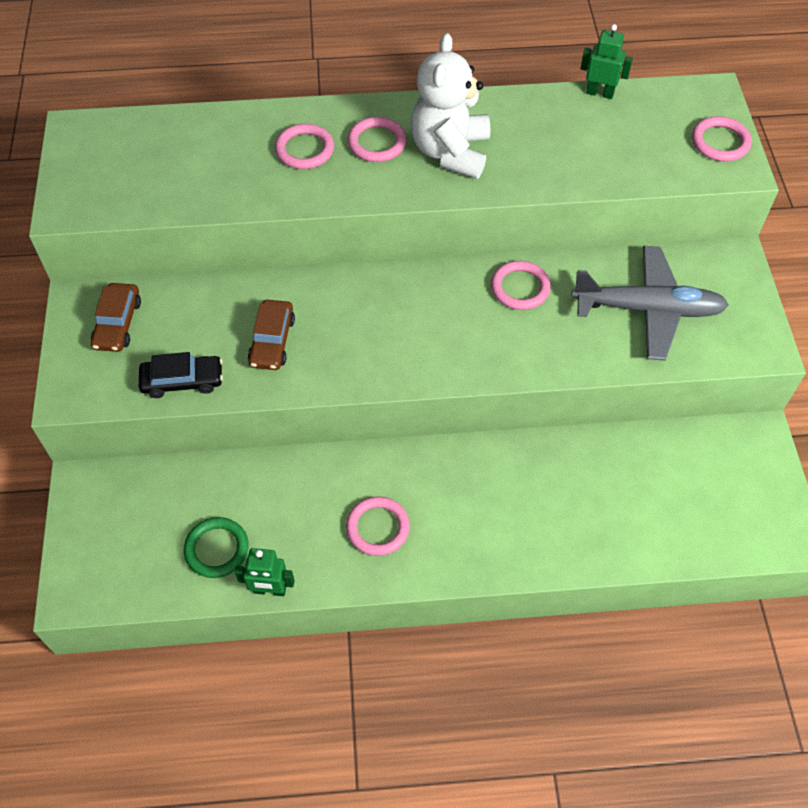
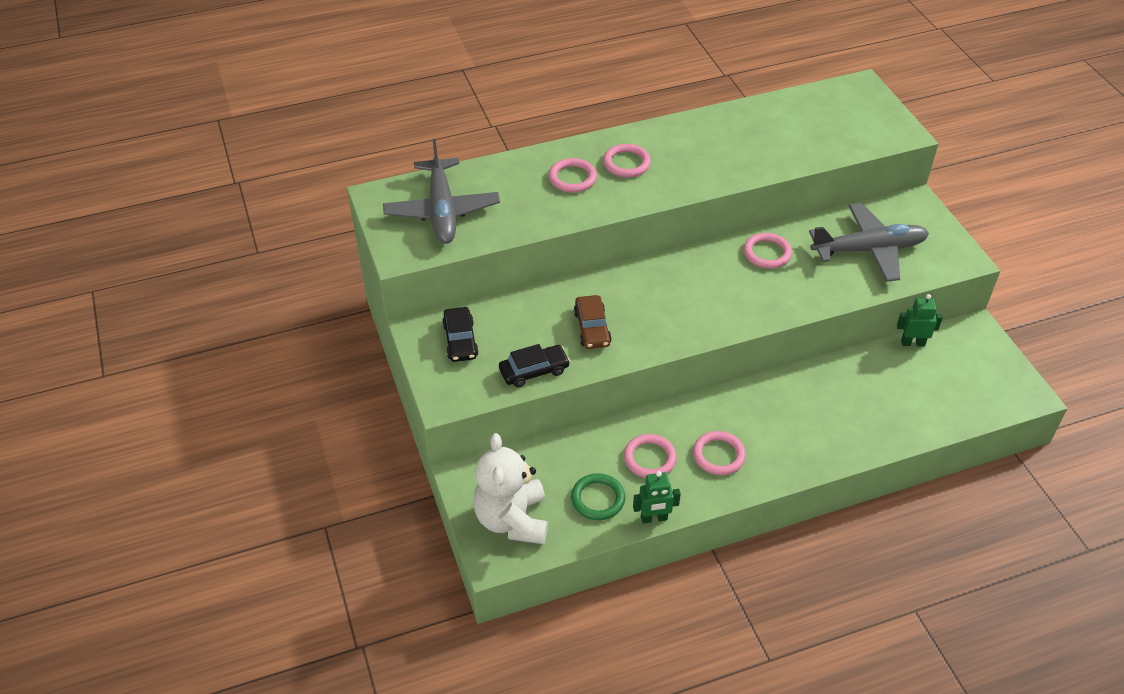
camera: 15 degrees left, 10 degrees down
(118, 323) = (460, 340): brown car -> black car
(137, 162) = (442, 211): none -> grey plane
(450, 152) = (686, 160): white teddy bear -> white teddy bear (512, 519)
(600, 93) = (779, 99): green robot -> green robot (912, 343)
(720, 142) = (882, 118): pink ring -> pink ring (649, 458)

